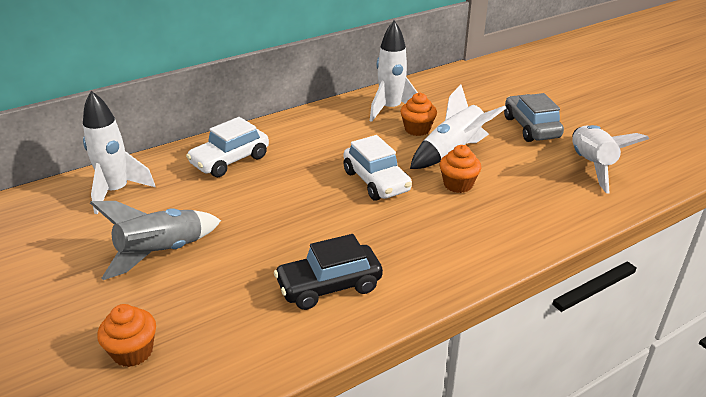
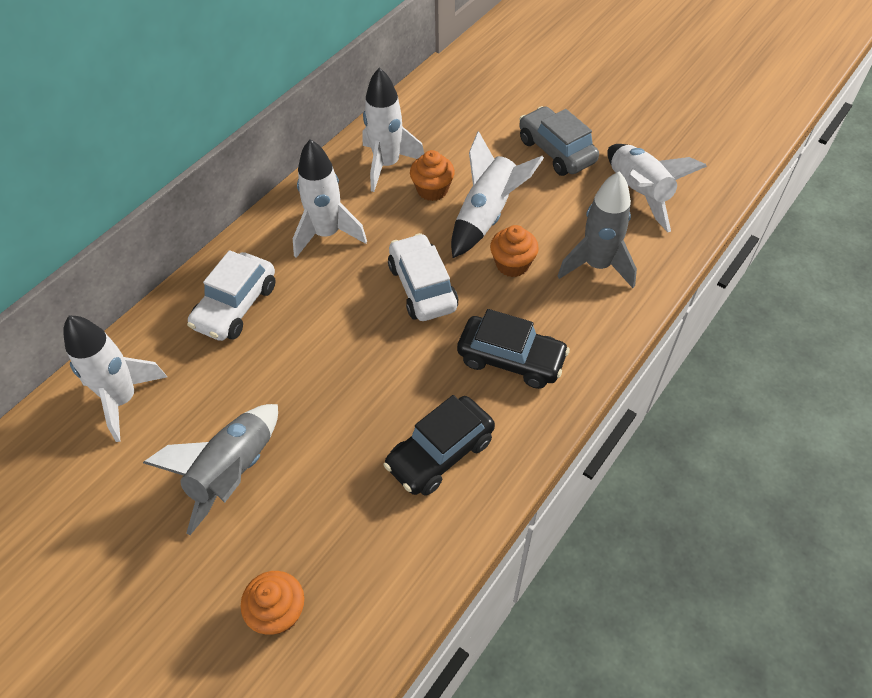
camera: 20 degrees left, 20 degrees up
(322, 137) = (327, 234): none -> white rocket
(376, 181) = (422, 287): white car -> white car turned 150 degrees counterclockwise
(424, 242) = (511, 359): none -> black car
(531, 201) = (597, 265): none -> grey rocket

